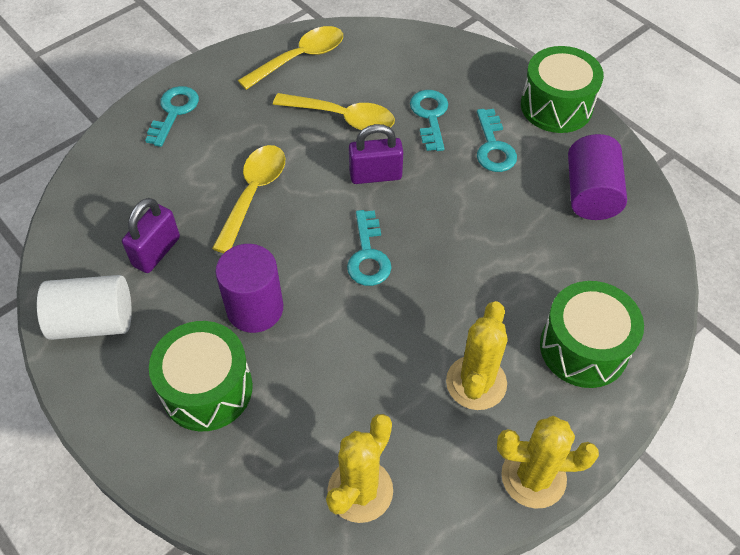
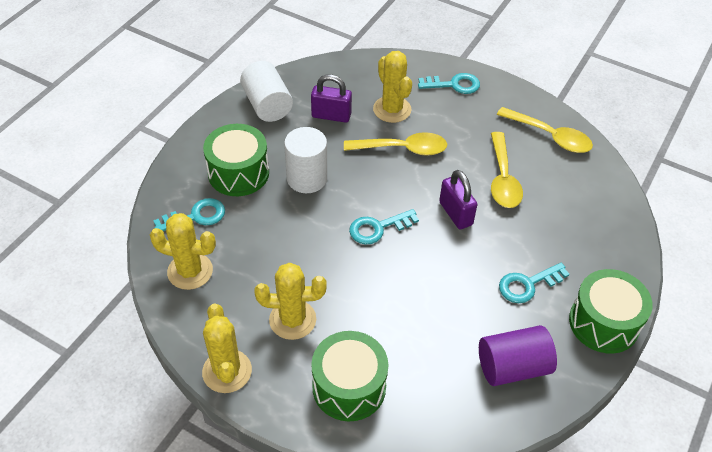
camera: 70 degrees right, 5 degrees down
(181, 184) = (392, 109): none -> yellow cactus
(255, 309) = (307, 178): purple cylinder -> white cylinder
(430, 116) = (537, 233): turquoise key -> turquoise key (196, 216)

